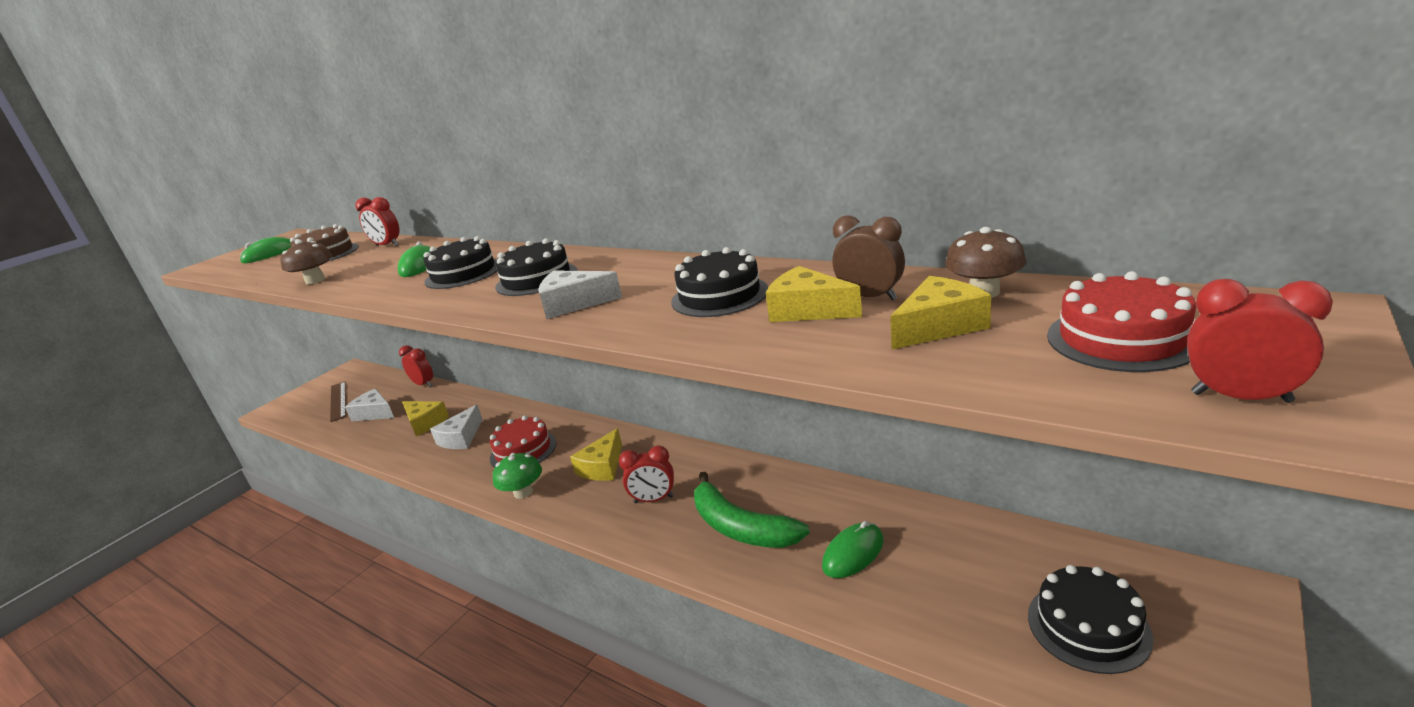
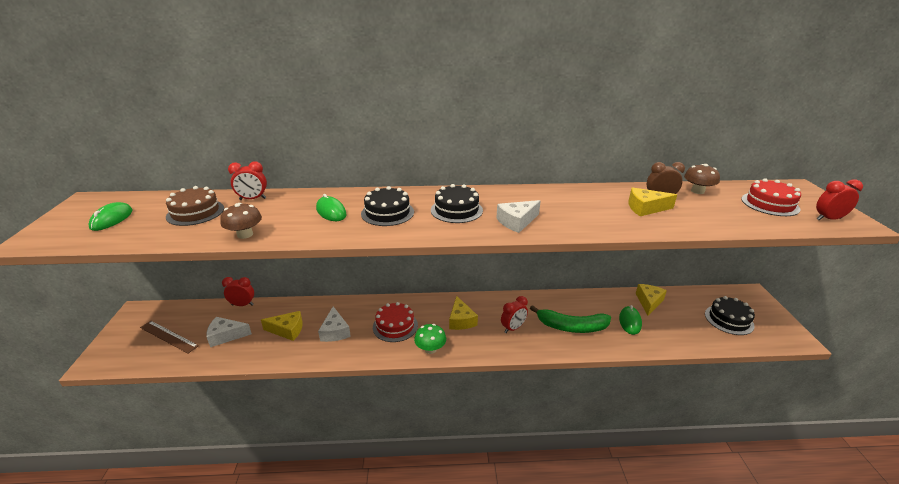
camera: 40 degrees left, 5 degrees up
(719, 296) = (590, 206): black cake -> none
(939, 326) = (708, 208): yellow cheese -> yellow cheese (648, 302)

